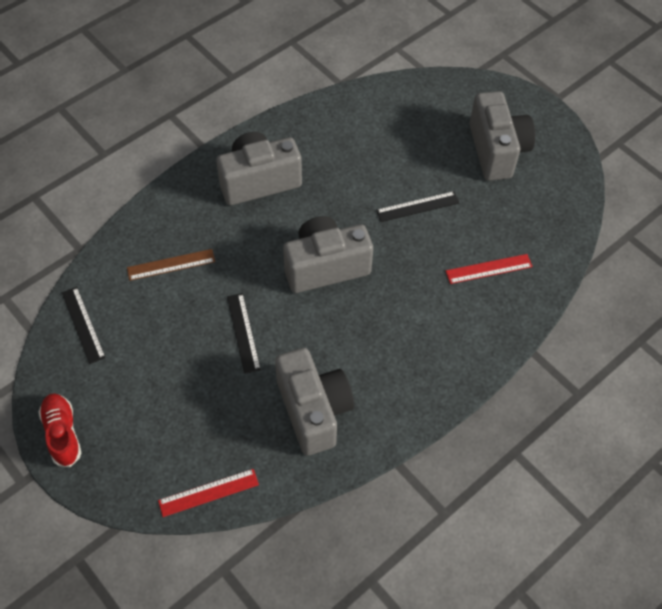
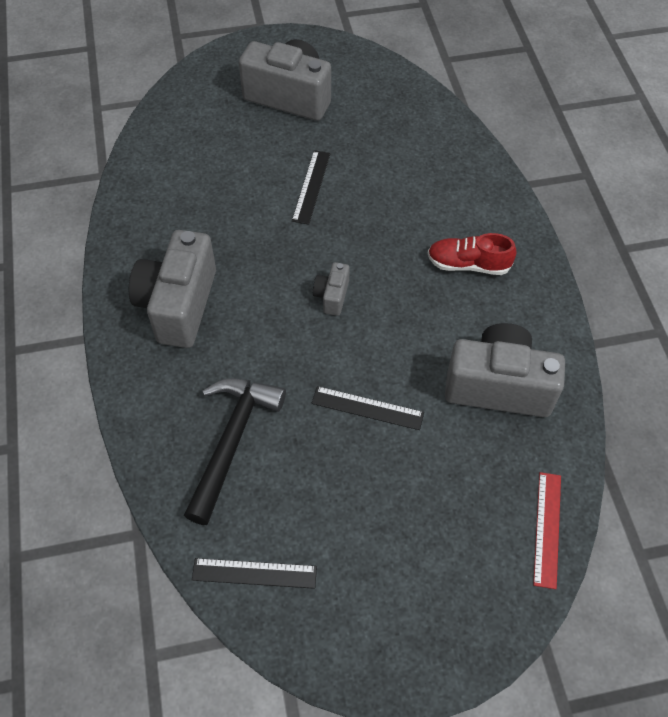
camera: 60 degrees left, 0 degrees up
(62, 433) = (395, 658): red shoe -> red shoe (468, 264)
(171, 265) = (232, 441): brown ruler -> black hammer
(325, 266) = (332, 296): grey camera -> grey camera, size x0.46
(489, 269) = (420, 169): red ruler -> none

